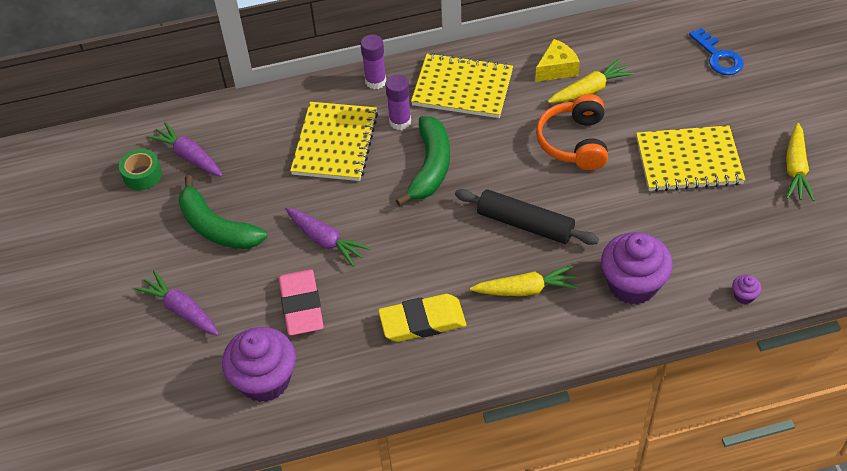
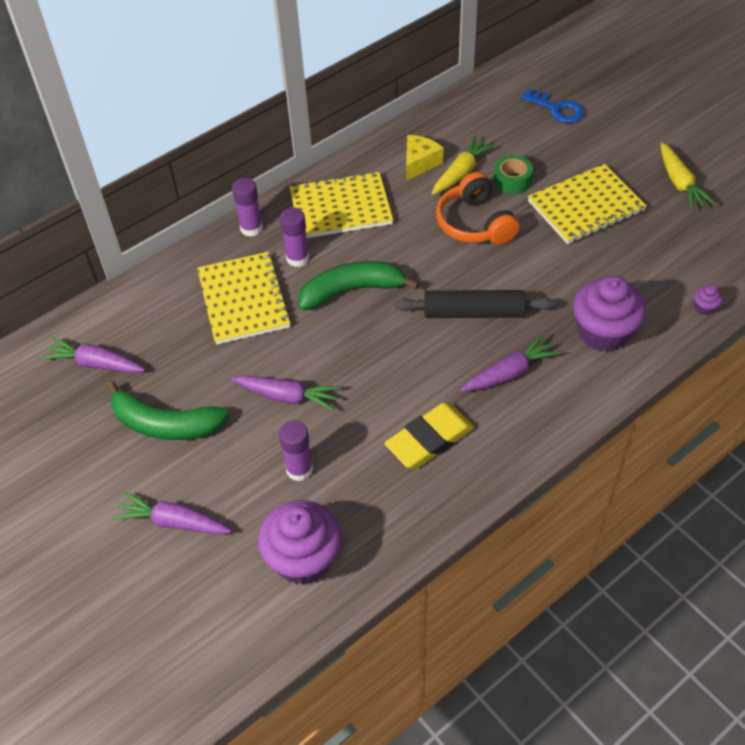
camera: 25 degrees left, 0 degrees up
(142, 175) = (53, 400): green tape -> green tape (512, 181)
(301, 305) = (299, 469): pink eraser -> purple glue stick
(430, 167) = (352, 290): green banana -> green banana turned 90 degrees counterclockwise
(525, 289) = (509, 373): yellow carrot -> purple carrot

